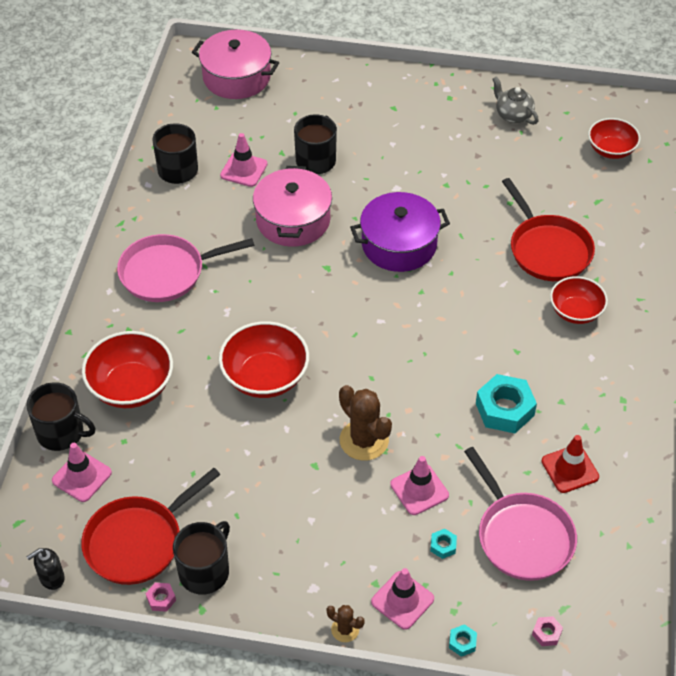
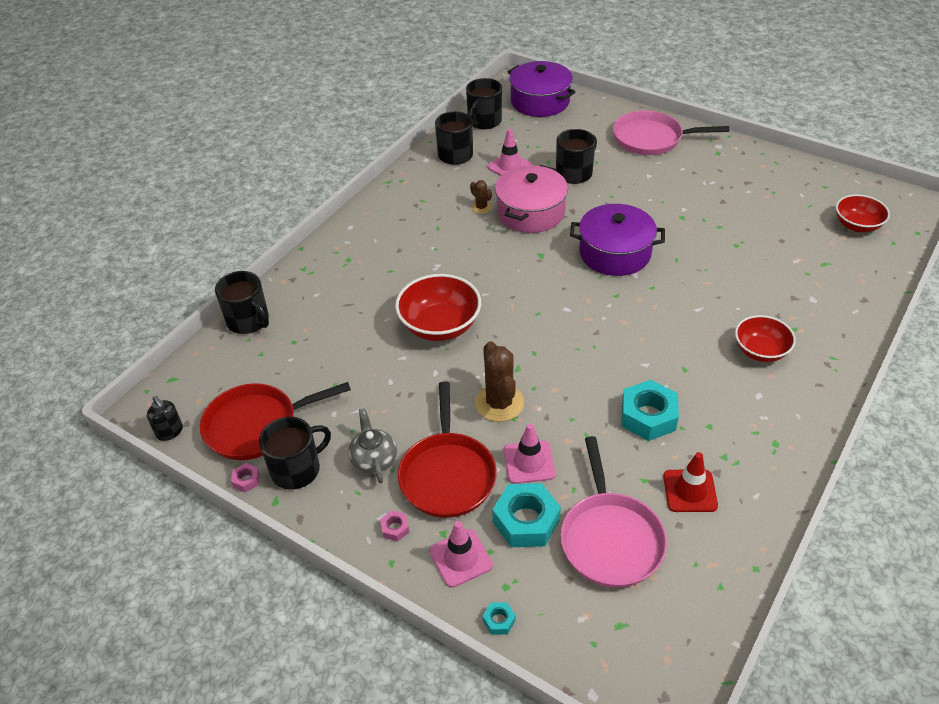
camera: 25 degrees right, 5 degrees down
(51, 578) = (170, 432): black soap dispenser -> black soap dispenser turned 120 degrees counterclockwise
(82, 476) = (243, 359): pink traffic cone -> none
(131, 387) = (324, 302): red bowl -> none
(166, 272) = (403, 225): pink pan -> pink pan (651, 138)
(187, 118) = (484, 121): none -> black mug
(236, 77) = (540, 101): pink pot -> purple pot
(345, 629) = (392, 566): brown cactus -> brown cactus (481, 207)
(443, 546) = (526, 521): turquoise nut -> turquoise nut, size x2.22
(513, 115) = (771, 178): grey teapot -> grey teapot (374, 460)
(546, 633) = (590, 644): pink nut -> pink nut (395, 528)
(548, 250) = (756, 292): red pan -> red pan (447, 475)

